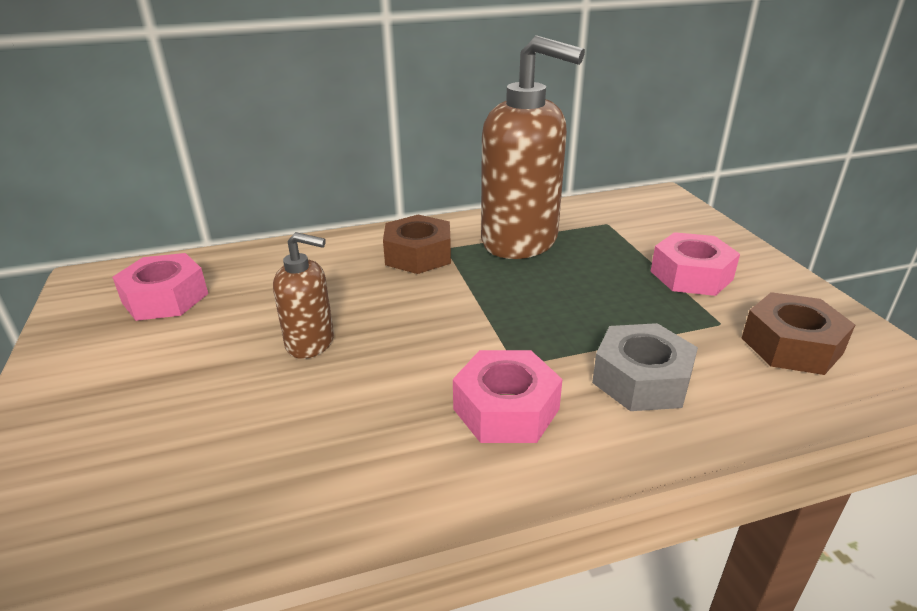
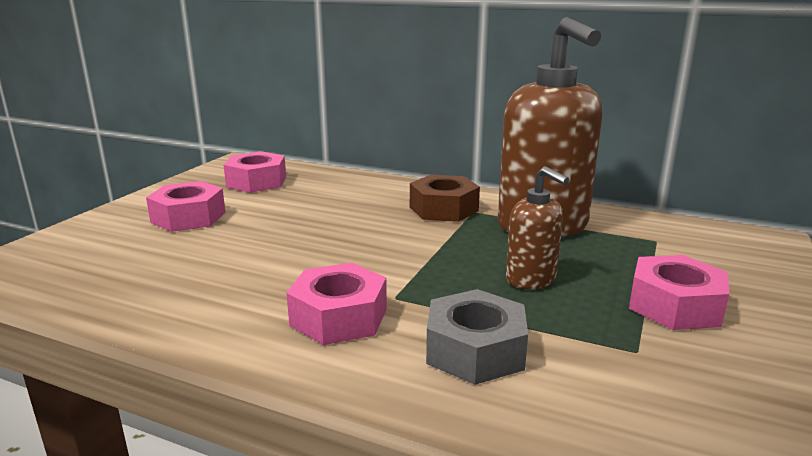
camera: 40 degrees right, 10 degrees down
(156, 380) = (188, 217): none -> pink nut
(311, 343) = (290, 231): brown soap dispenser -> brown soap dispenser (531, 279)
(791, 345) = (687, 401): brown nut -> none

